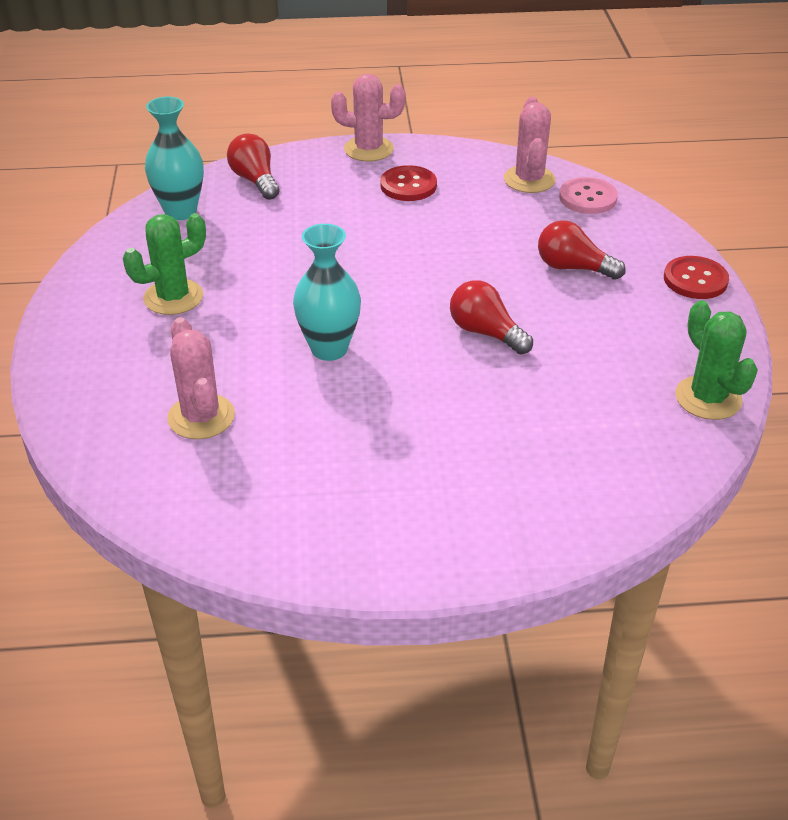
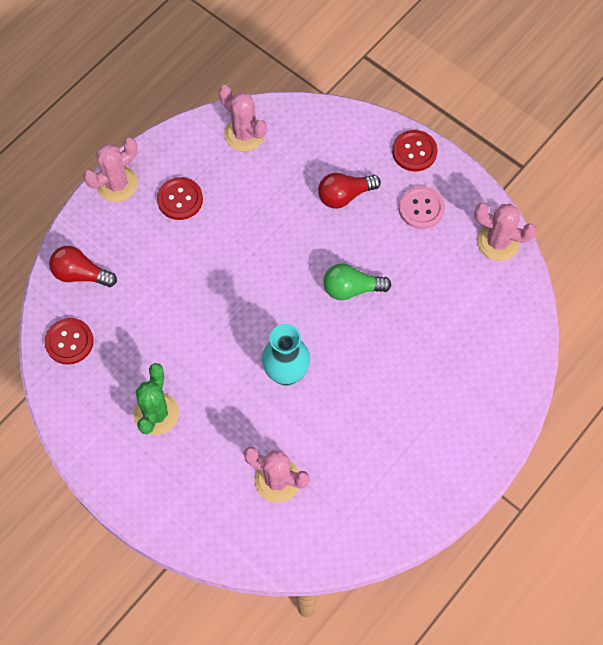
camera: 45 degrees left, 25 degrees up
(181, 211) = (69, 342): turquoise vase -> red button
(485, 332) = (351, 289): red light bulb -> green light bulb
(588, 198) = (294, 124): pink button -> pink button (421, 208)
(708, 398) = (498, 242): green cactus -> pink cactus

